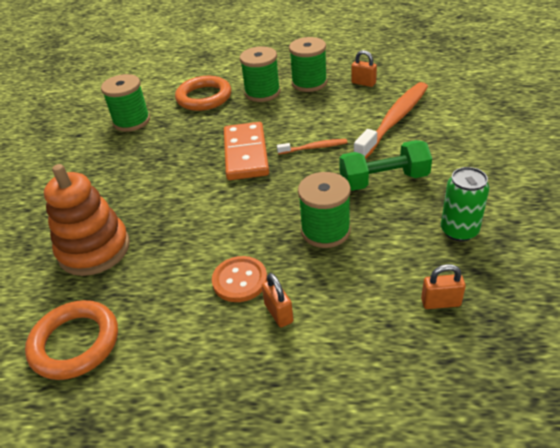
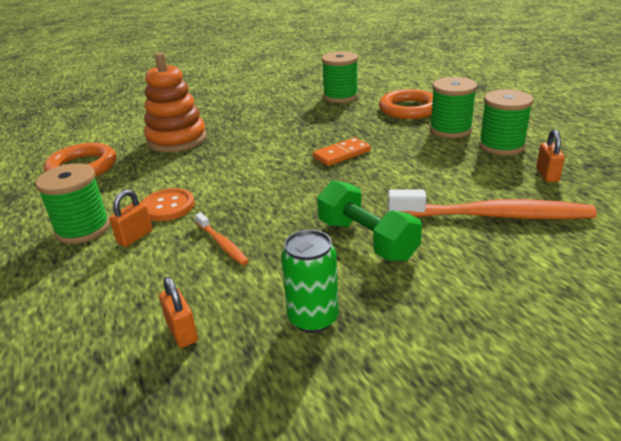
camera: 60 degrees right, 10 degrees down
(245, 154) = (341, 154): orange domino -> orange domino, size x0.62
(314, 148) = (385, 183): orange toothbrush -> orange toothbrush (222, 244)
(325, 231) = (257, 228): green spool -> green spool (83, 229)

